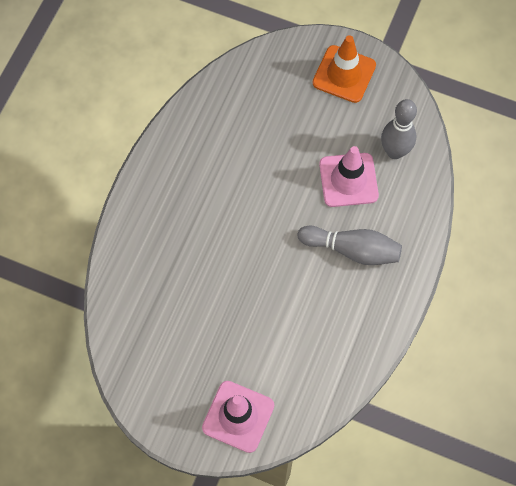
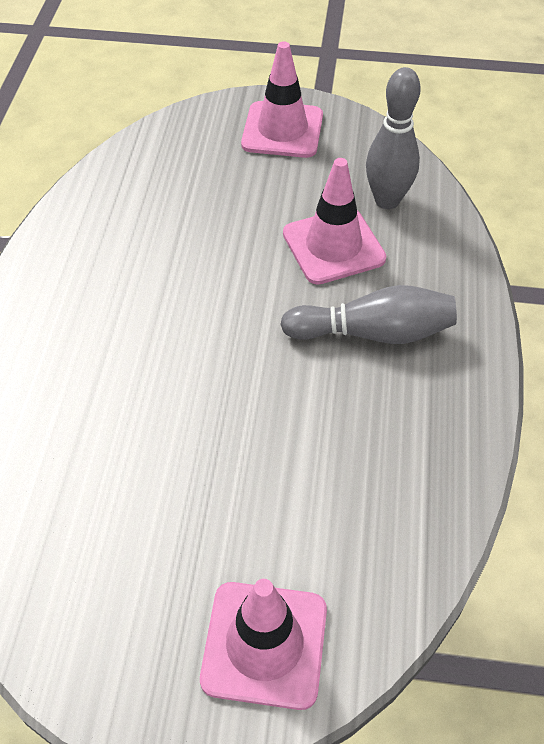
camera: 15 degrees left, 15 degrees down
(344, 74) = (282, 130): orange traffic cone -> pink traffic cone

